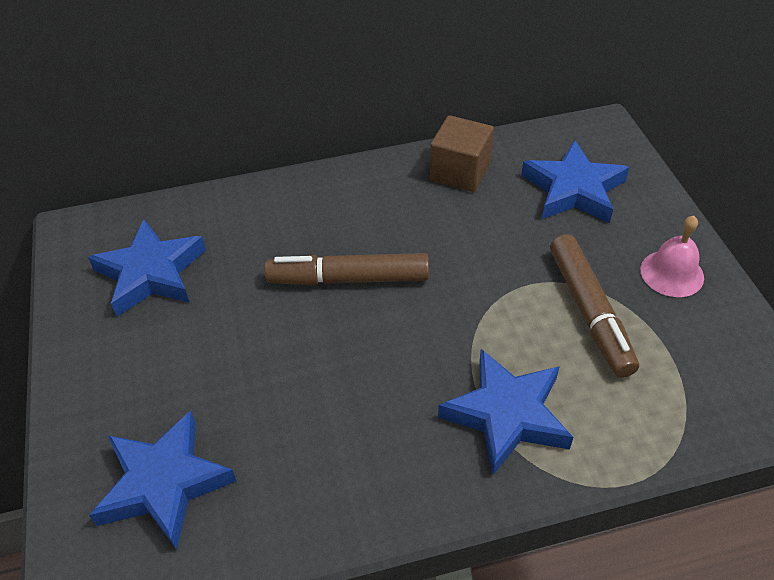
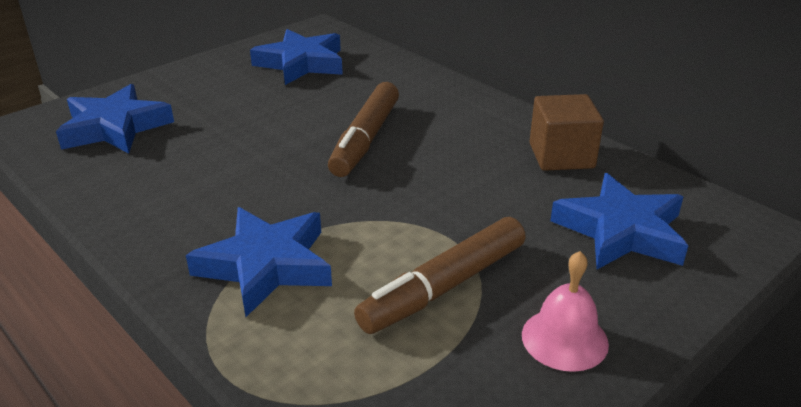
camera: 60 degrees right, 15 degrees down
(348, 279) = (365, 139): brown marker -> brown marker turned 135 degrees counterclockwise

